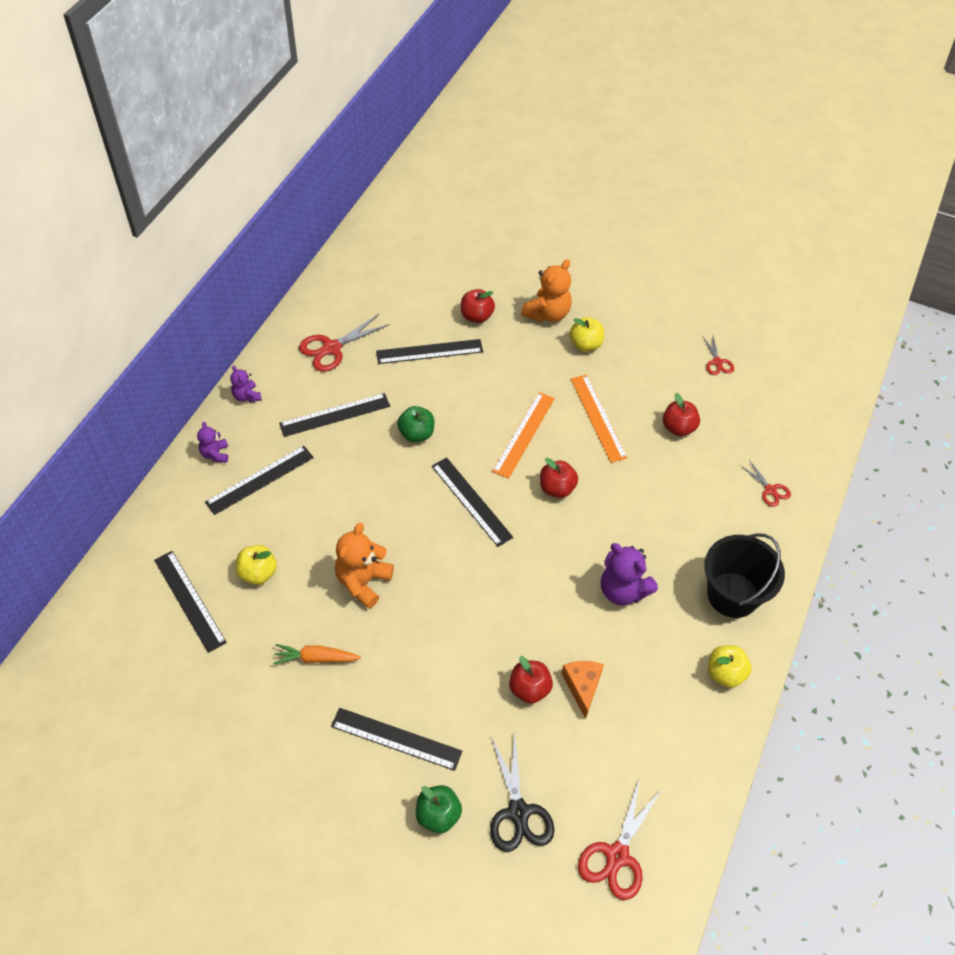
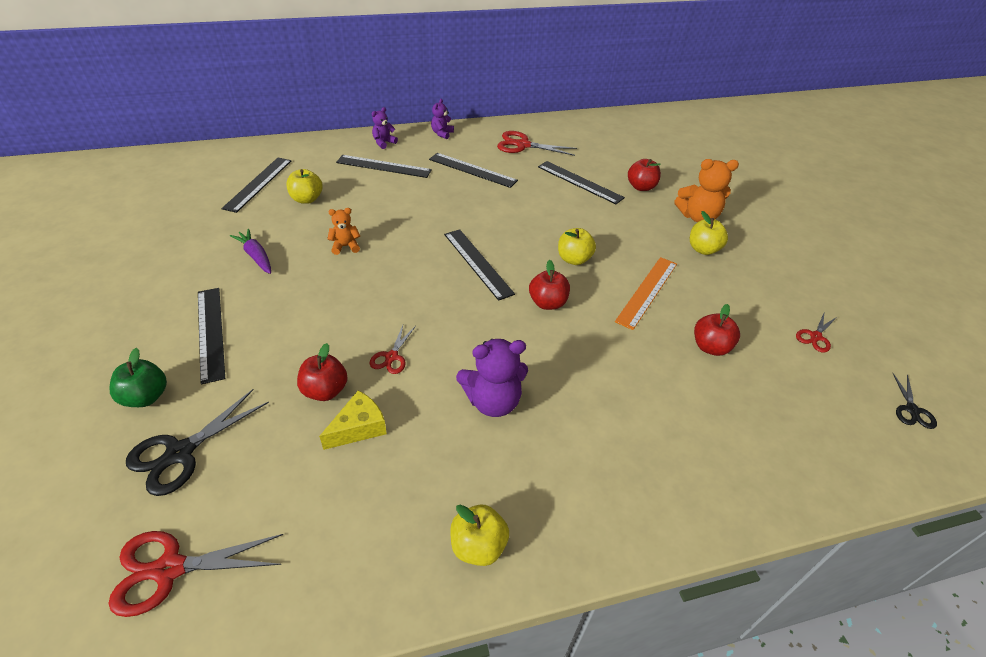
camera: 50 degrees right, 10 degrees down
(315, 658) = (256, 256): orange carrot -> purple carrot
(363, 582) = (345, 246): orange teddy bear -> orange teddy bear, size x0.57
(416, 434) = (503, 209): green apple -> none
(471, 501) = (477, 263): black ruler -> black ruler turned 45 degrees counterclockwise
(523, 434) = (574, 259): orange ruler -> yellow apple
(582, 686) = (359, 427): orange cheese -> yellow cheese
(623, 590) = (493, 401): purple teddy bear -> purple teddy bear turned 105 degrees counterclockwise
(732, 595) = (581, 496): black bucket -> none
(770, 490) = (742, 458): red scissors -> red scissors (391, 357)
(805, 373) = (912, 410): none -> black scissors

